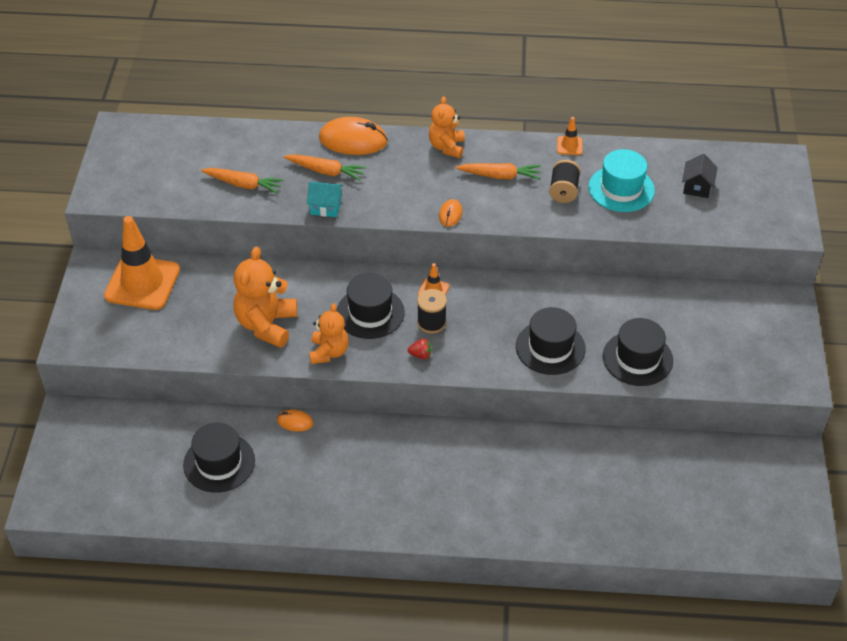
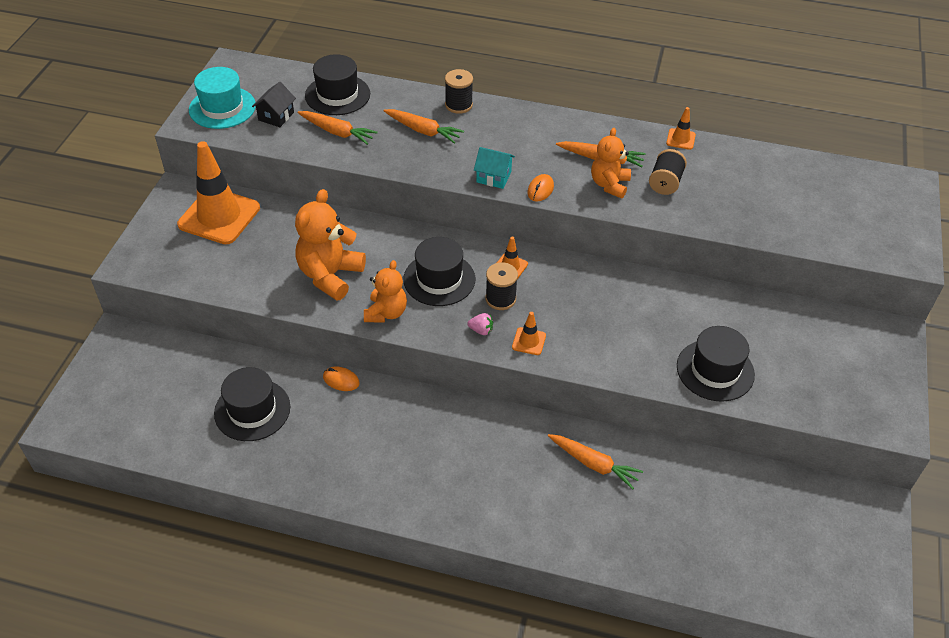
camera: 10 degrees right, 0 degrees up
(326, 207) = (414, 165): turquoise house -> turquoise house (494, 177)
(353, 140) = (458, 105): orange mouse -> black spool
(420, 355) = (481, 330): red strawberry -> pink strawberry
(447, 147) = (552, 124): orange teddy bear -> orange teddy bear (609, 185)
(466, 358) = (529, 341): none -> orange traffic cone
(543, 460) = (593, 464): none -> orange carrot
(550, 347) = (621, 344): black hat -> black hat (337, 95)
(621, 189) = (728, 189): turquoise hat -> turquoise hat (222, 108)
(697, 187) = (811, 198): black house -> black house (276, 116)

